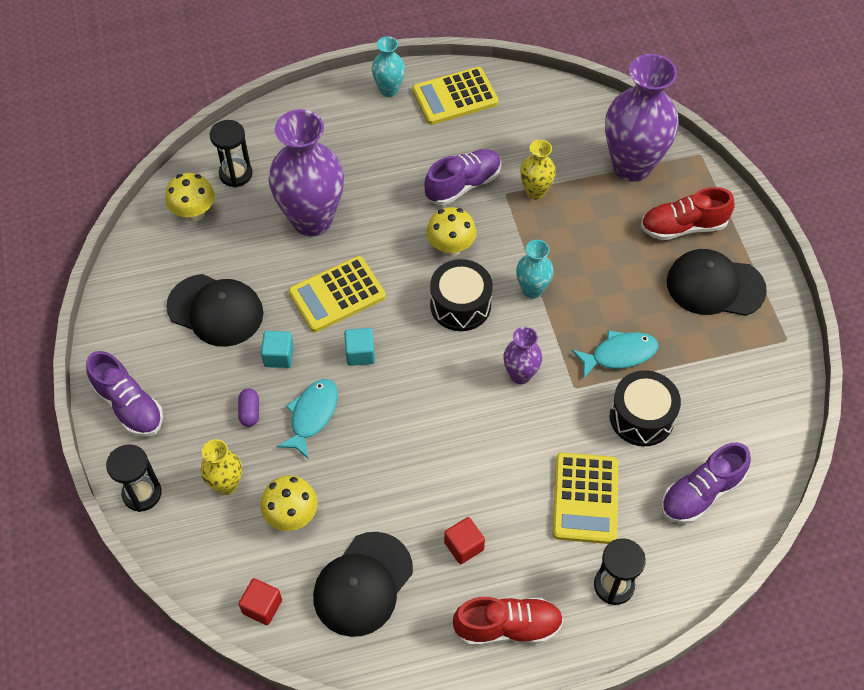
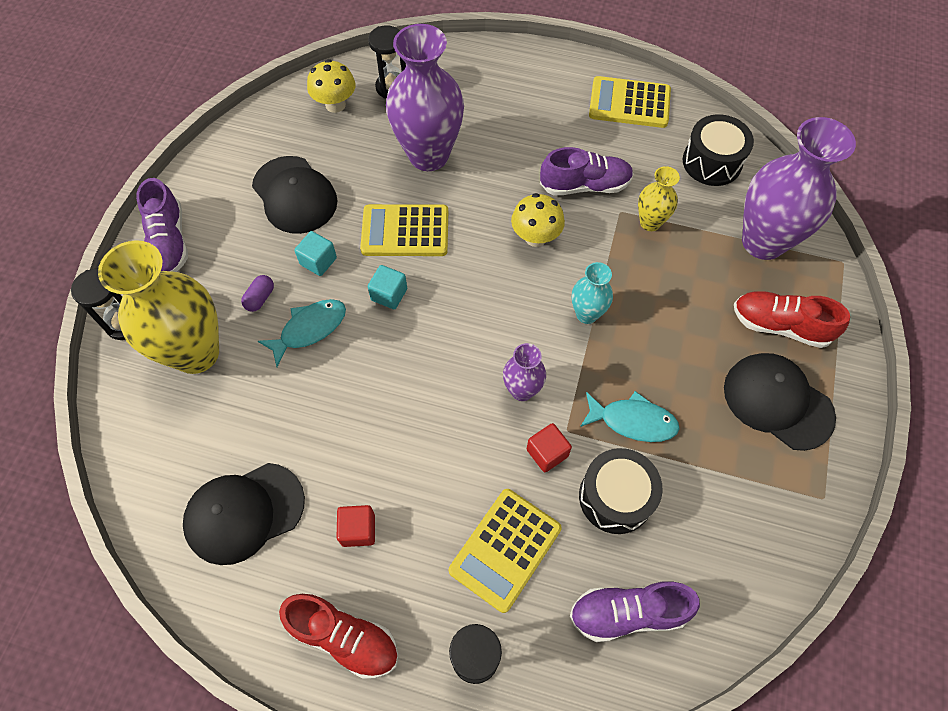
camera: 30 degrees right, 5 degrees up
(226, 484) = (196, 353): yellow vase -> yellow vase, size x2.04
(262, 607) = (146, 482): red cube -> red cube (547, 453)
(292, 516) = (229, 412): yellow mushroom -> none
(389, 90) = (573, 72): turquoise vase -> none
(460, 305) = (509, 295): black drum -> black drum (712, 162)

